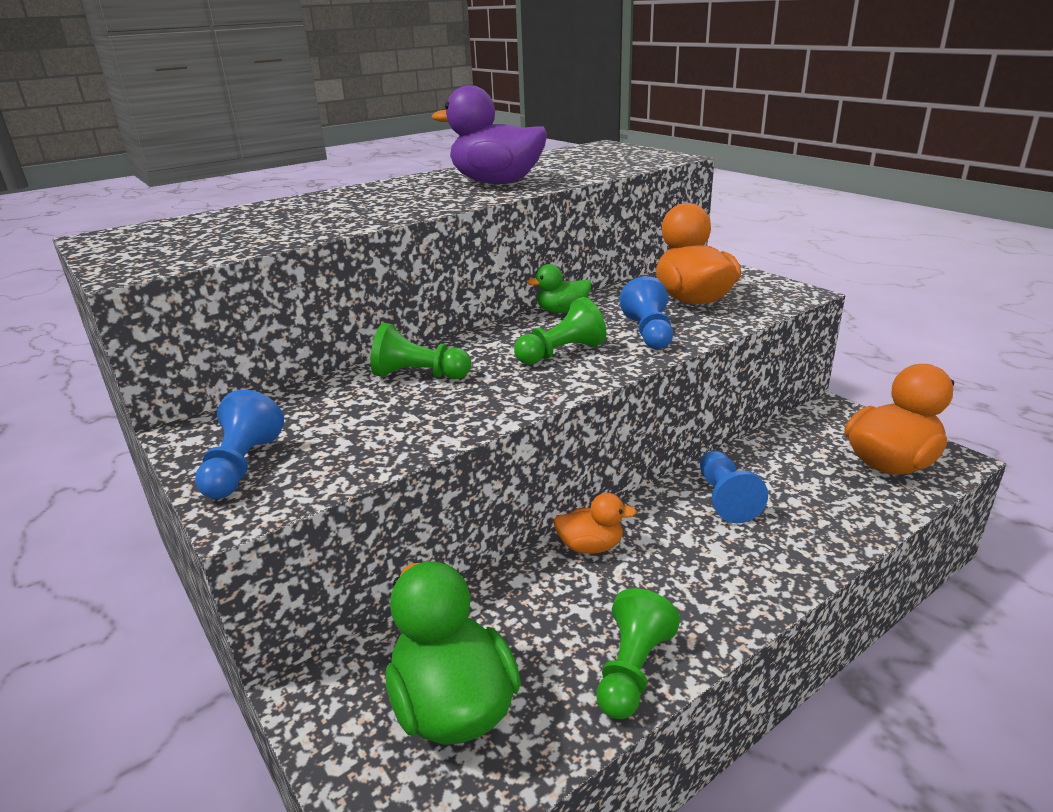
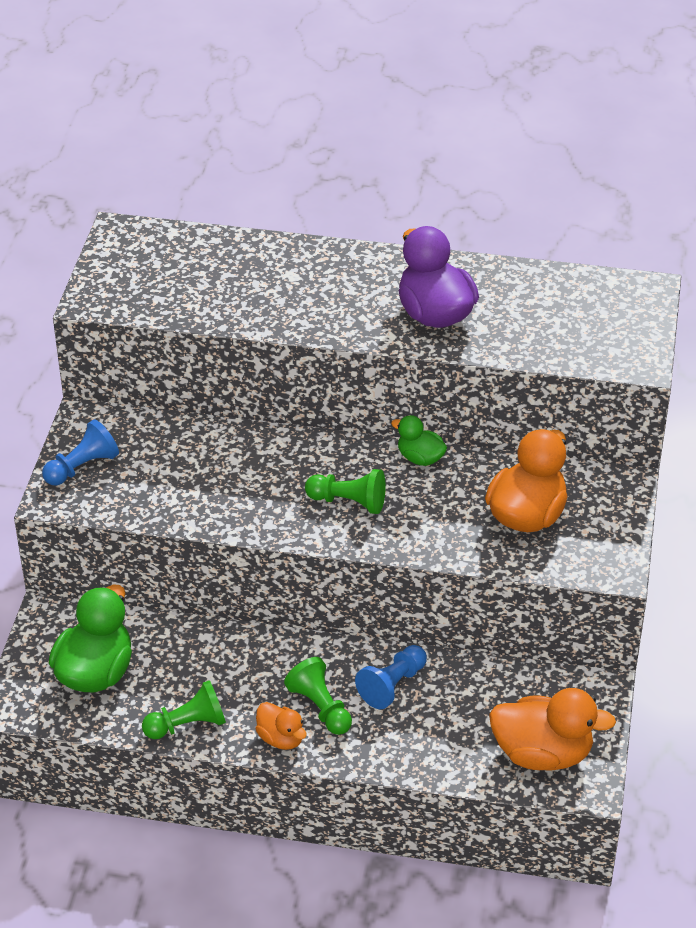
camera: 45 degrees right, 15 degrees up
(419, 375) = (244, 458): green pawn -> green pawn (320, 707)
(590, 546) = (268, 648): orange duck -> orange duck (281, 738)
(649, 333) = (432, 526): blue pawn -> none

